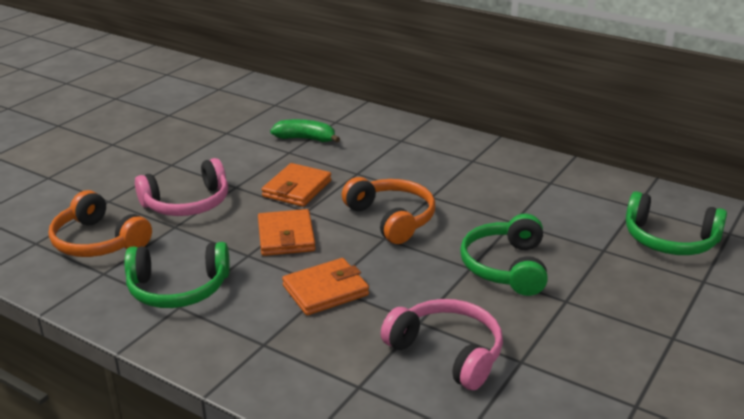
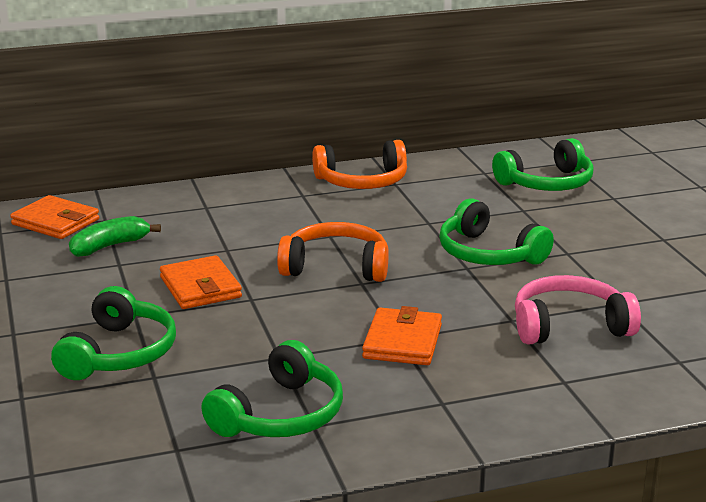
camera: 50 degrees left, 5 degrees down
(98, 241) = (103, 432): orange headphones -> orange headphones (362, 181)
(187, 203) = (119, 353): pink headphones -> green headphones
(286, 236) = (280, 326): orange wallet -> orange wallet (55, 222)

